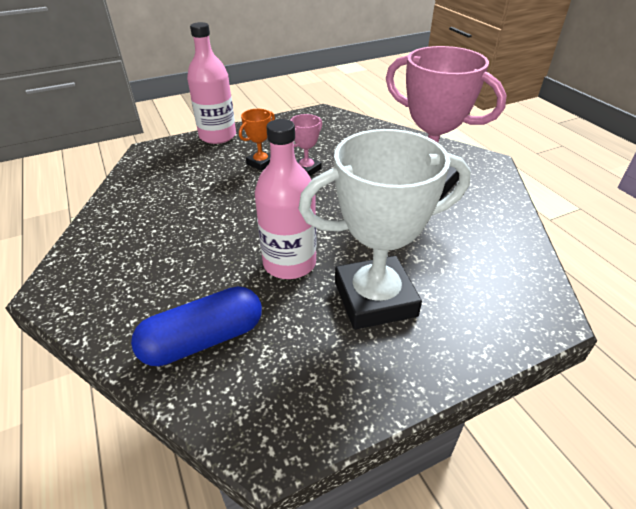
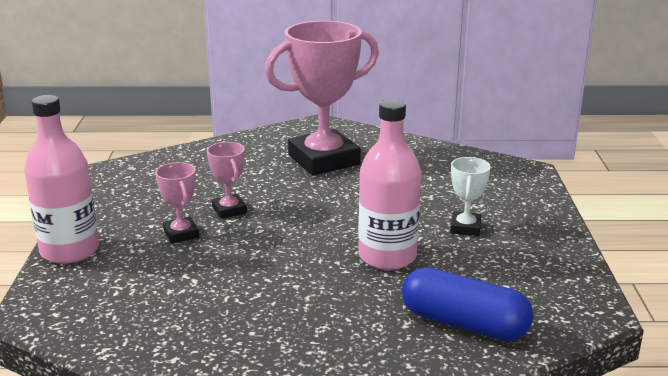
camera: 65 degrees left, 15 degrees down
(203, 339) = (464, 323): blue capsule -> blue capsule turned 60 degrees counterclockwise
(261, 163) = (181, 234): orange trophy -> pink trophy
(375, 298) = (465, 228): white trophy -> white trophy, size x0.45

